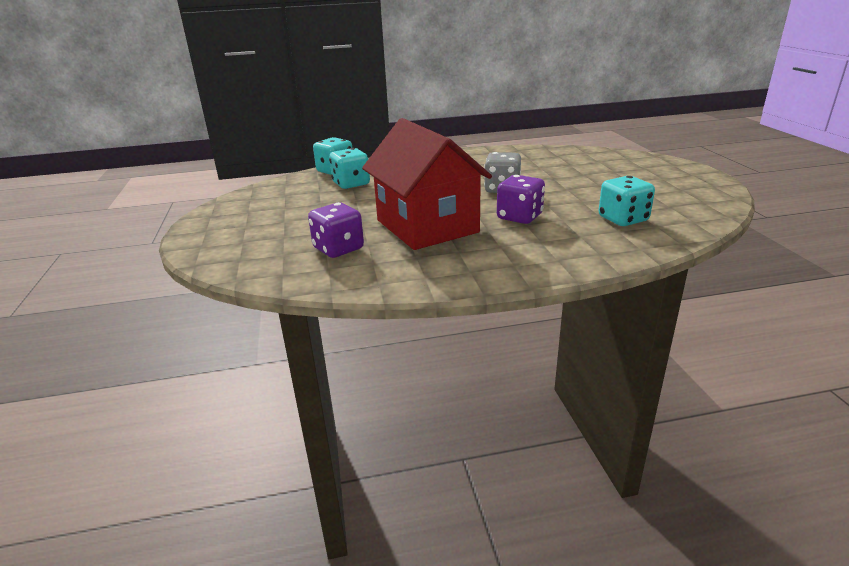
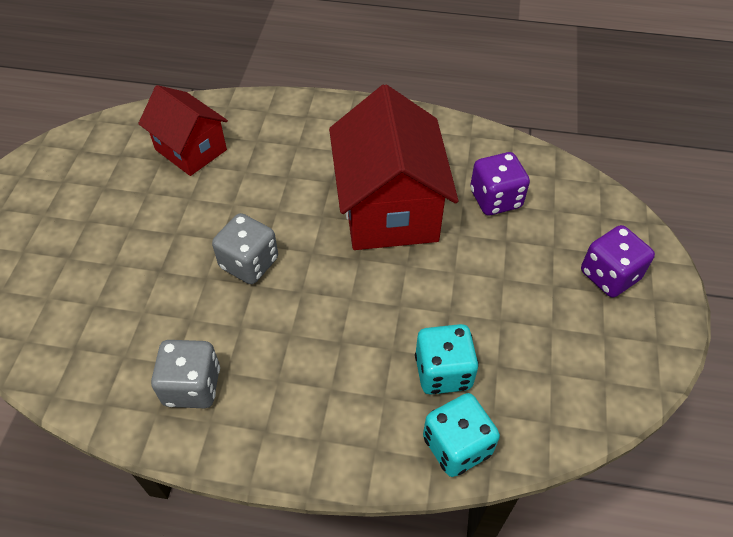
camera: 160 degrees left, 25 degrees up
(483, 159) = (192, 386): none -> grey dice
(519, 217) = (283, 190): purple dice -> purple dice (609, 275)
(623, 219) = (191, 150): turquoise dice -> red house

